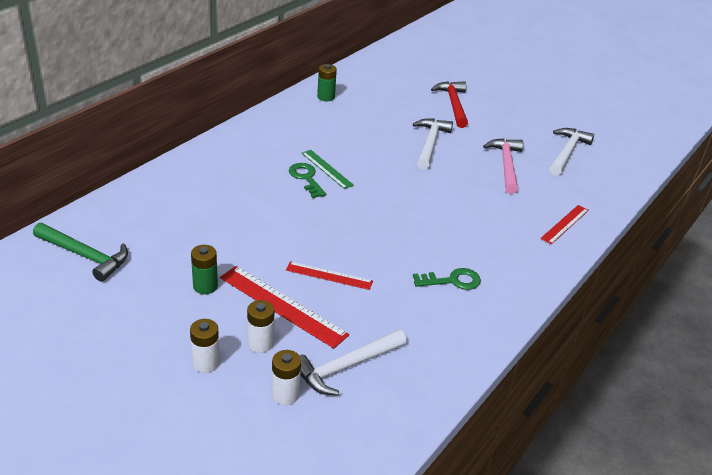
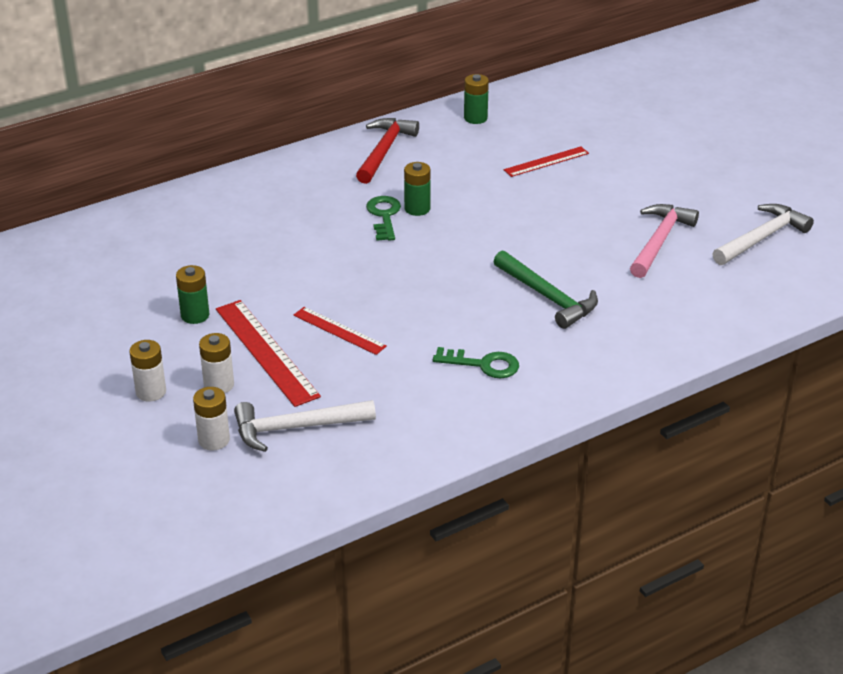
camera: 25 degrees right, 0 degrees up
(85, 256) = (87, 260): green hammer -> green hammer (547, 297)
(327, 169) = (417, 209): green ruler -> green battery
(430, 144) = (574, 198): white hammer -> none
(453, 104) = (645, 151): red hammer -> red hammer (384, 151)
(564, 224) = (683, 327): red ruler -> red ruler (546, 161)

